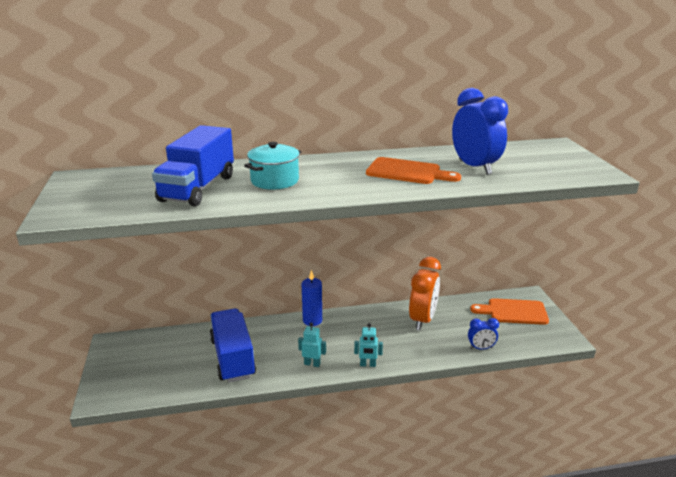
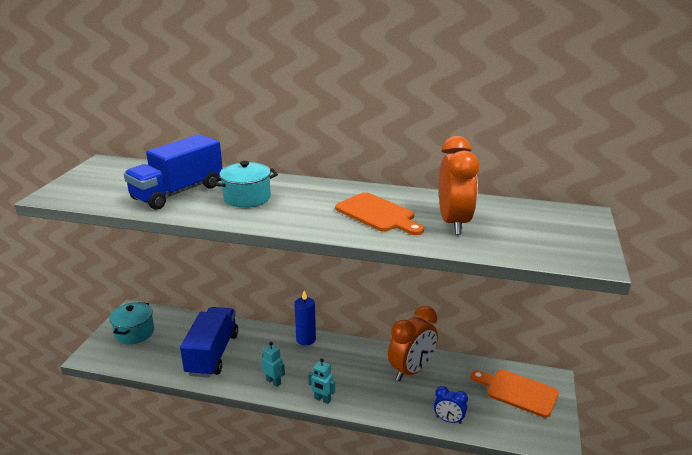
camera: 25 degrees right, 0 degrees up
(132, 362) = (134, 333): none -> turquoise pot
(474, 167) = (453, 223): blue clock -> orange clock

